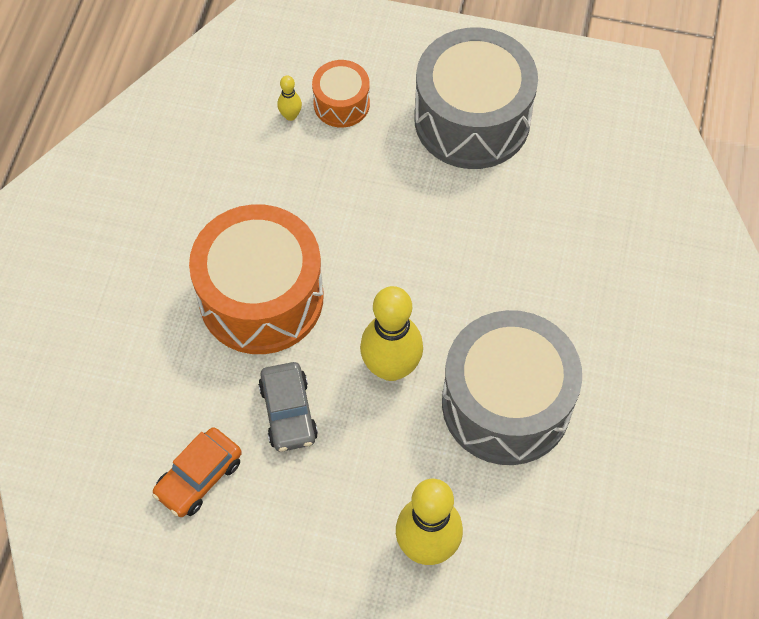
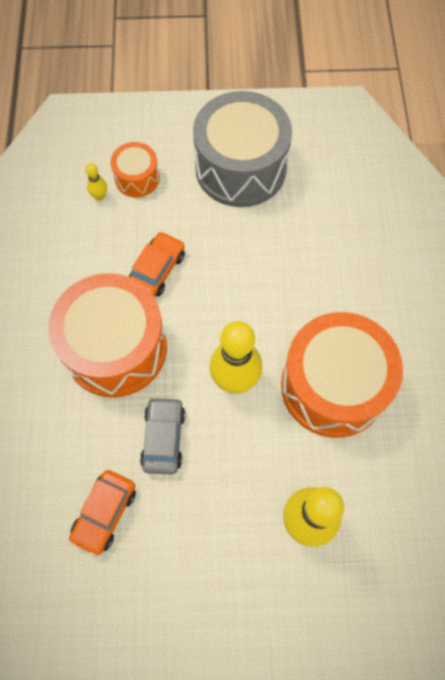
camera: 15 degrees left, 5 degrees up
(288, 412) = (163, 438): grey car -> grey car turned 150 degrees counterclockwise
(335, 218) = (157, 270): none -> orange car
(506, 403) = (333, 386): grey drum -> orange drum

